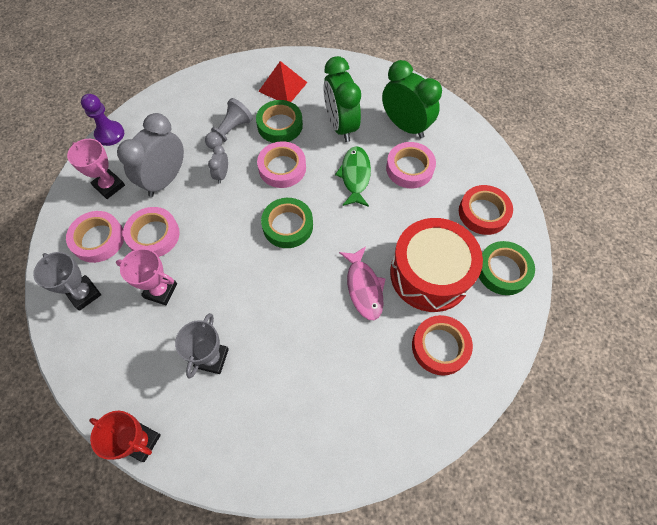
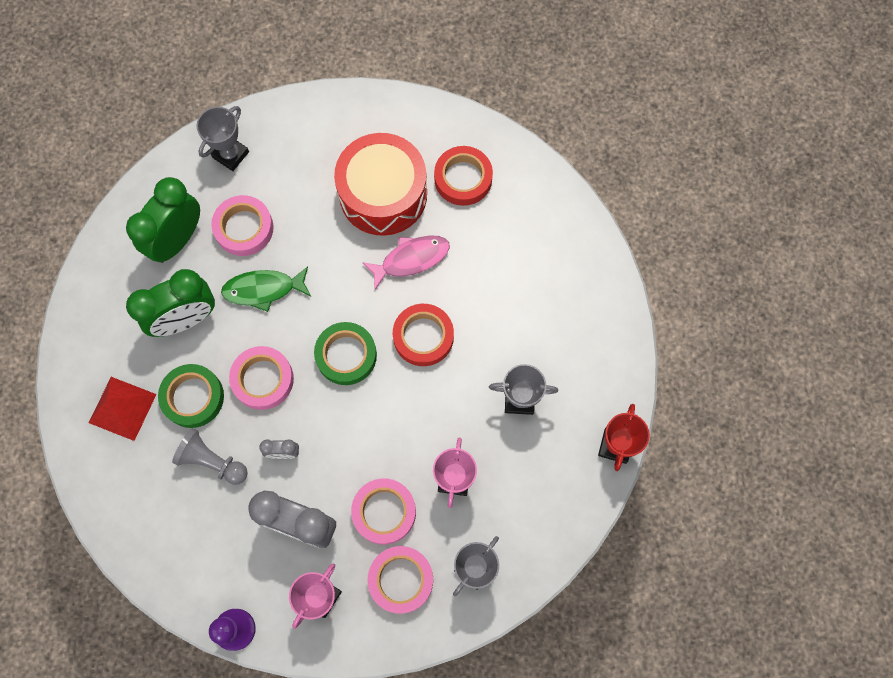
camera: 100 degrees left, 10 degrees up
(476, 166) = (230, 154): none -> grey trophy
(483, 213) = (296, 144): red tape -> red tape (423, 337)
(503, 270) = (367, 123): green tape -> none

